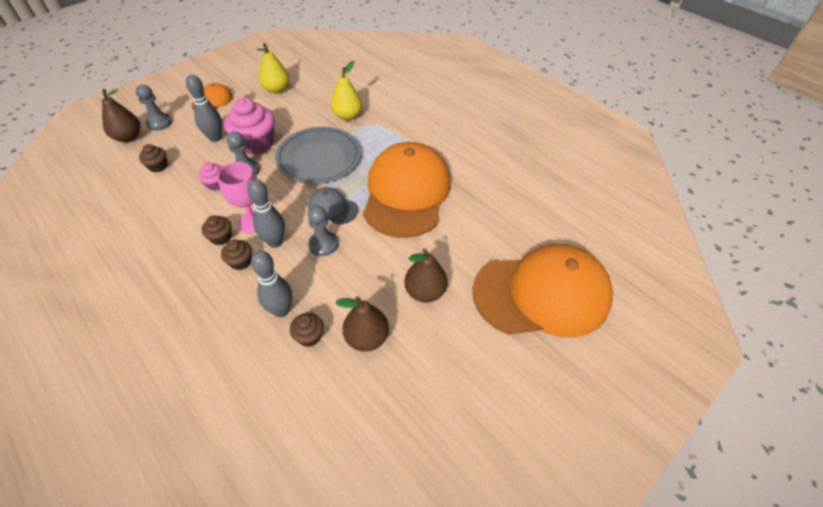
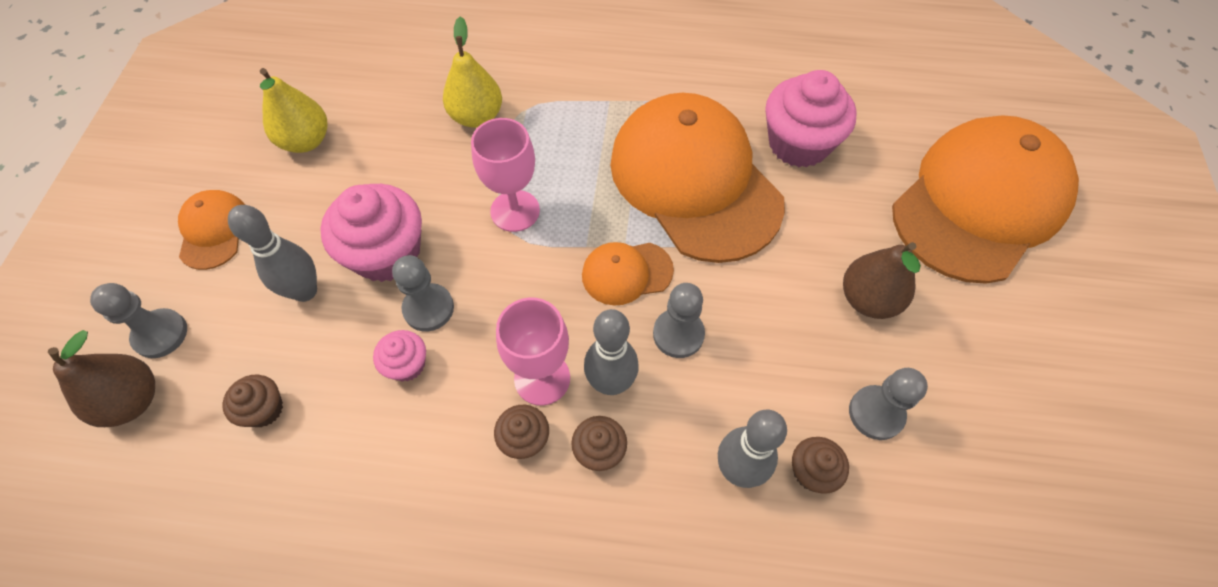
camera: 40 degrees left, 10 degrees up
(319, 158) = (515, 211): grey plate -> pink goblet
(332, 208) = (626, 273): grey cap -> orange cap
(367, 338) = (876, 413): brown pear -> grey pawn
(476, 208) = (798, 143): none -> pink cupcake

